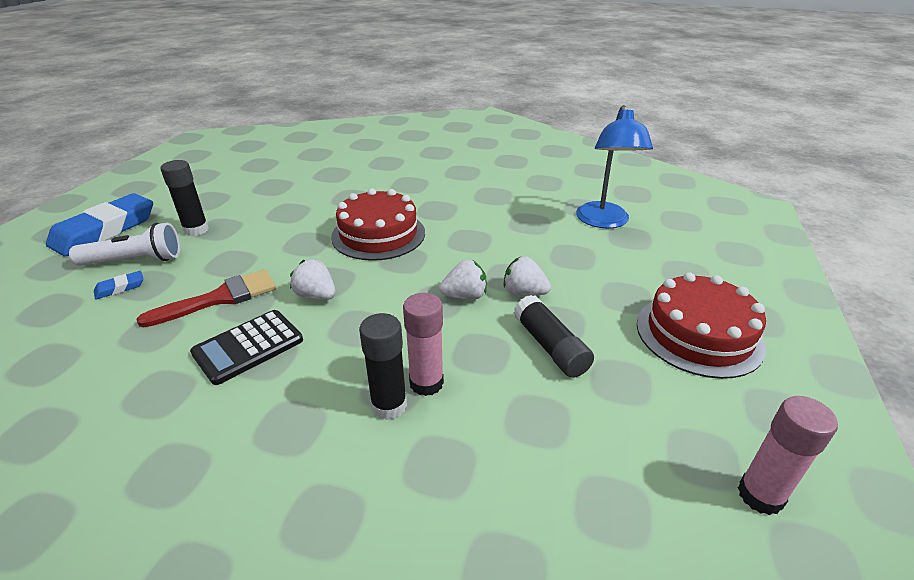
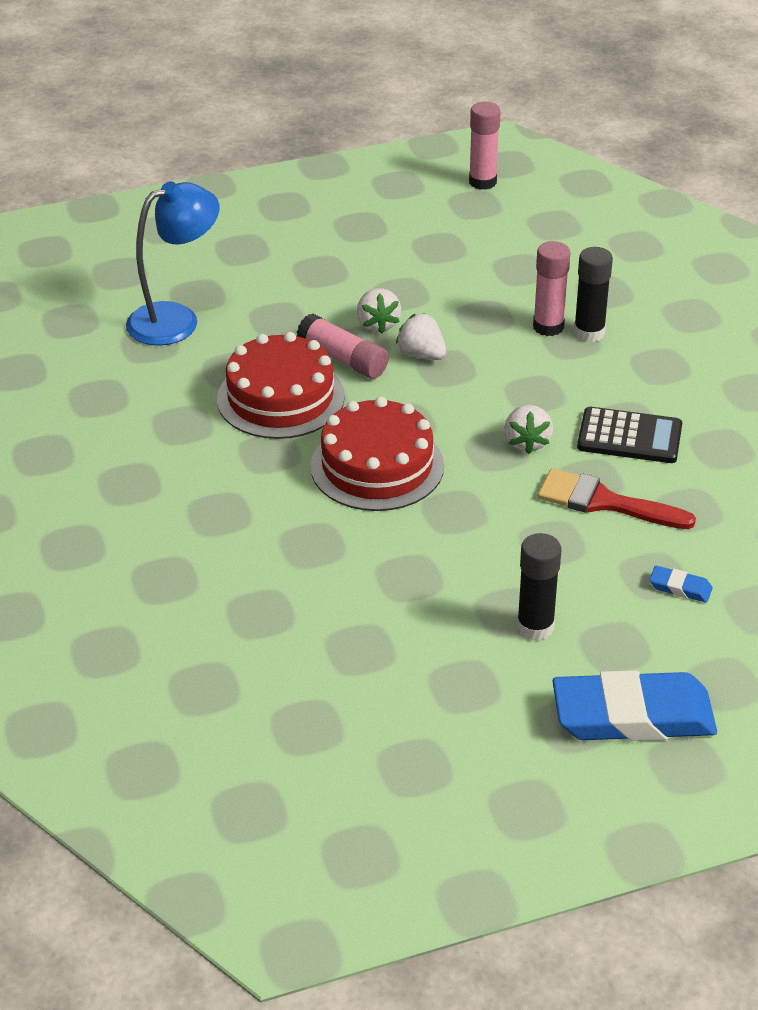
camera: 125 degrees left, 5 degrees up
(135, 260) = (638, 622): white flashlight -> none
(496, 262) = (343, 359): none -> pink glue stick
(550, 347) = (438, 287): black glue stick -> none
(698, 334) = (339, 226): red cake -> red cake (280, 398)

